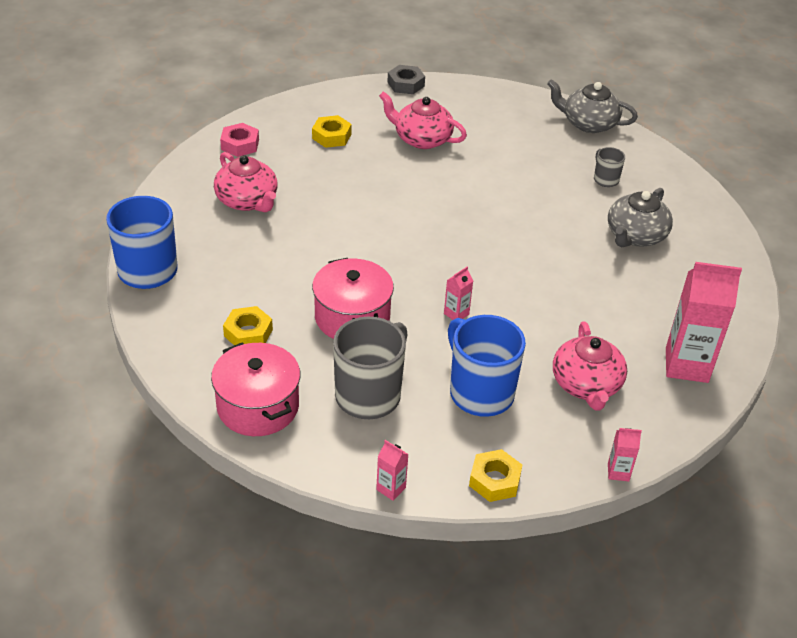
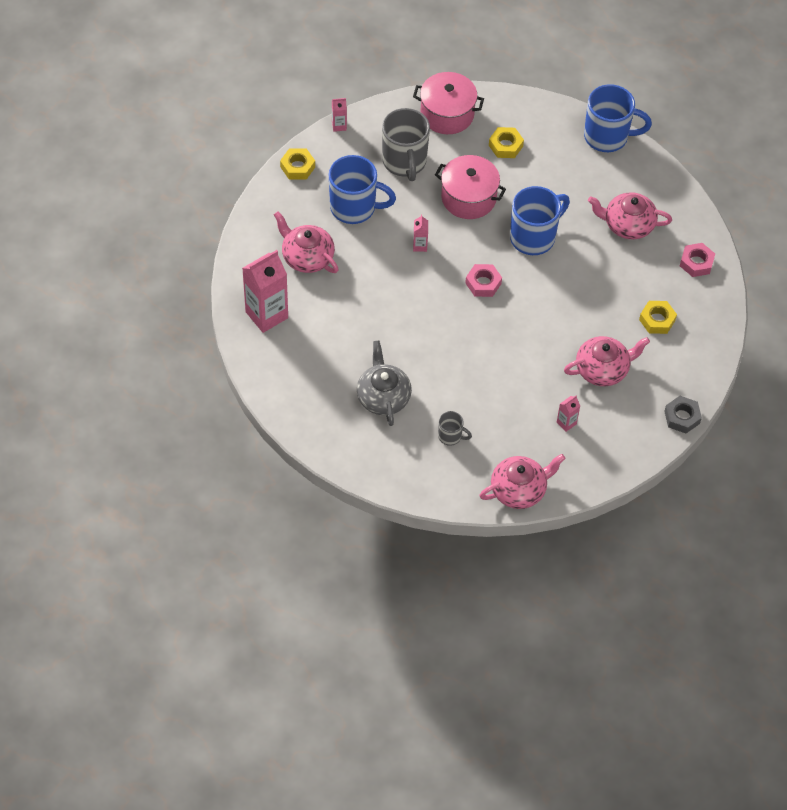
camera: 135 degrees right, 15 degrees up
(340, 247) = (534, 237): none -> blue mug
(437, 248) = (483, 283): none -> pink nut
(588, 123) = (519, 489): grey teapot -> pink teapot
(618, 472) = (245, 218): pink carton -> pink carton (566, 423)

